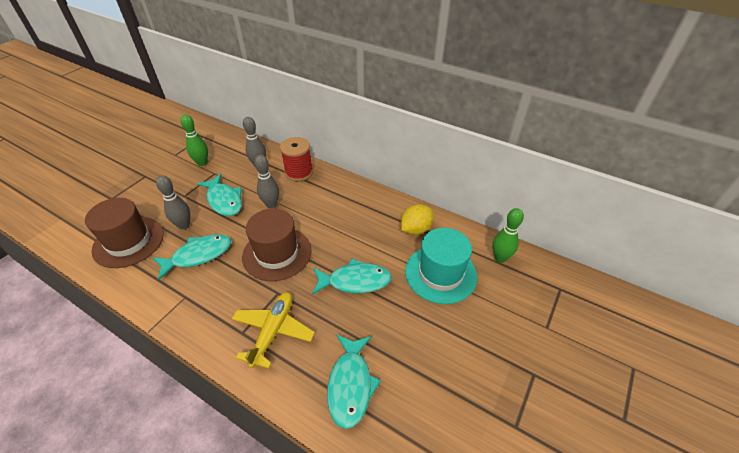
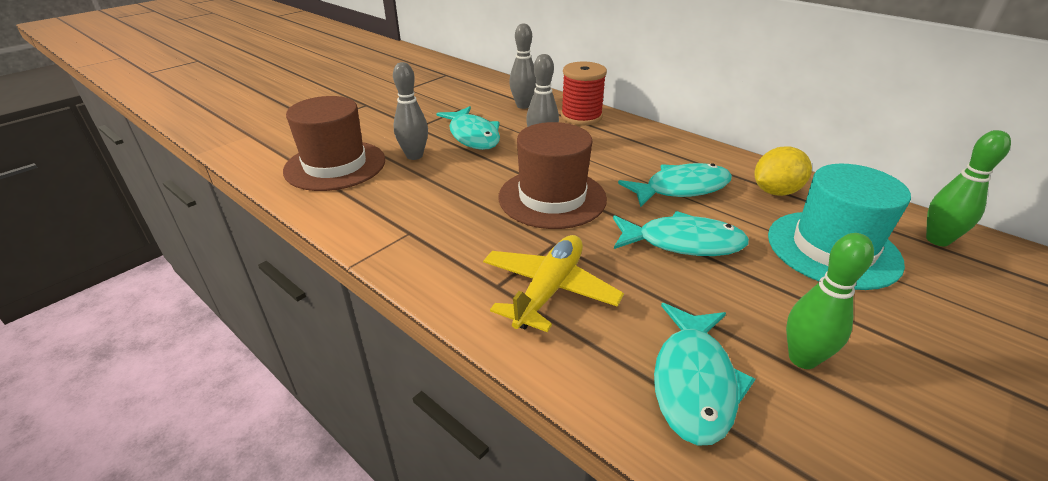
camera: 10 degrees right, 10 degrees down
(198, 255) = (433, 189): turquoise fish -> turquoise fish (681, 188)
(202, 163) = (444, 98): green bowling pin -> green bowling pin (802, 359)

